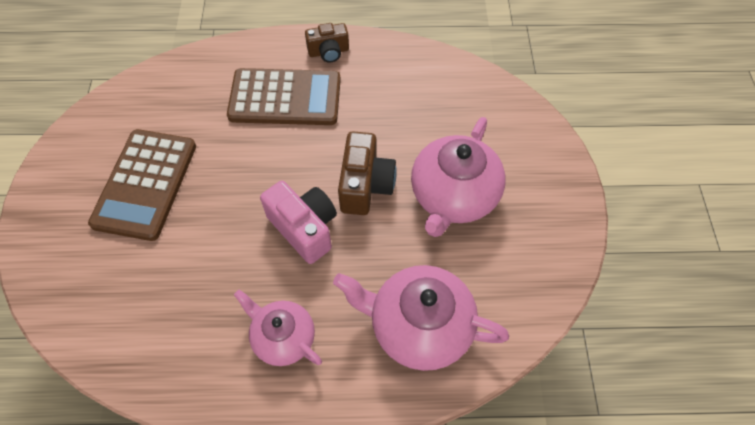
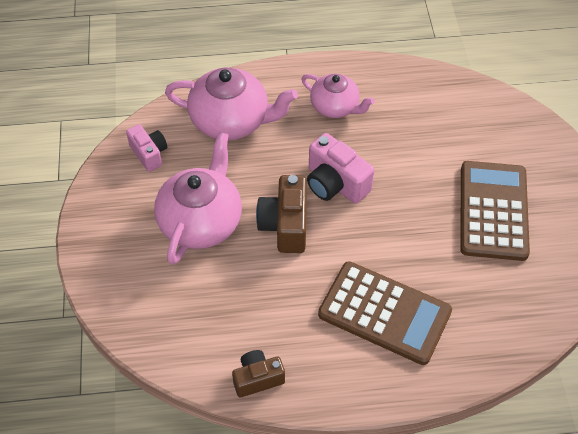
camera: 175 degrees right, 5 degrees down
(285, 98) = (384, 313): brown calculator -> brown calculator turned 150 degrees counterclockwise
(328, 52) = (347, 380): brown camera -> brown camera (257, 378)
(519, 285) = (149, 154): none -> pink camera

